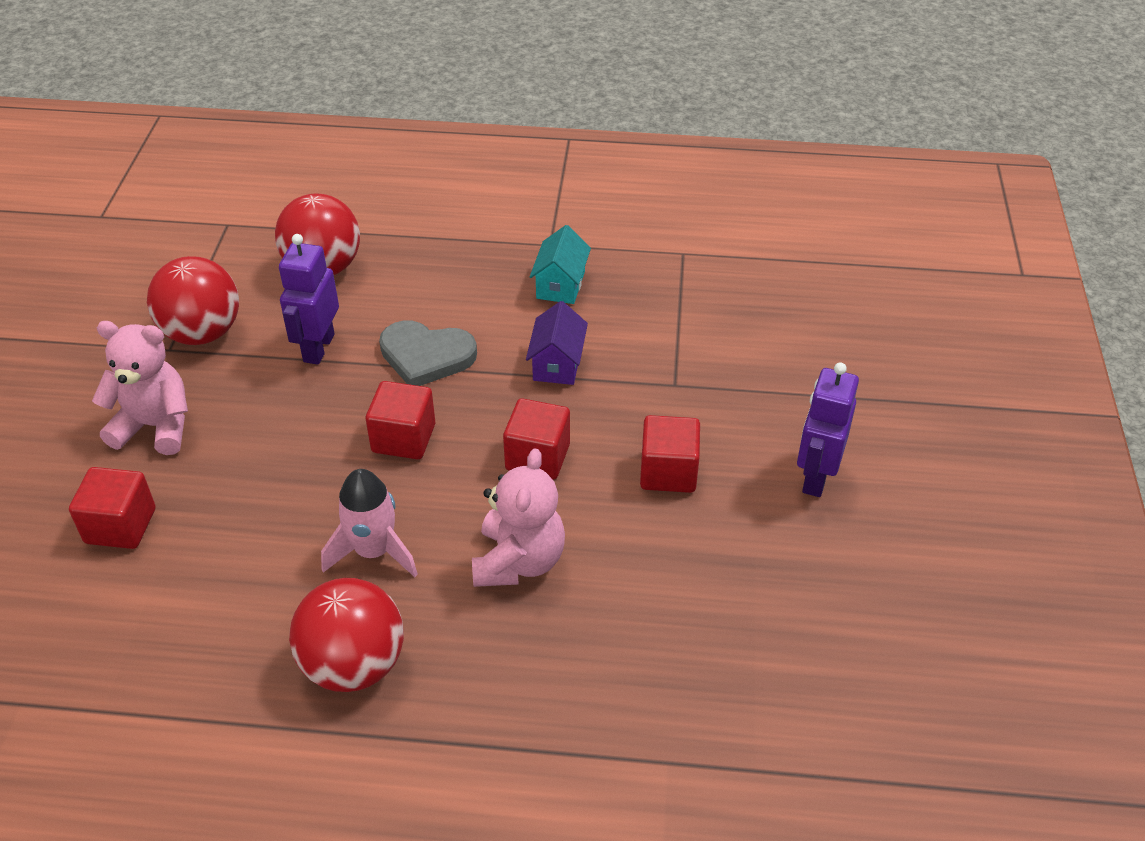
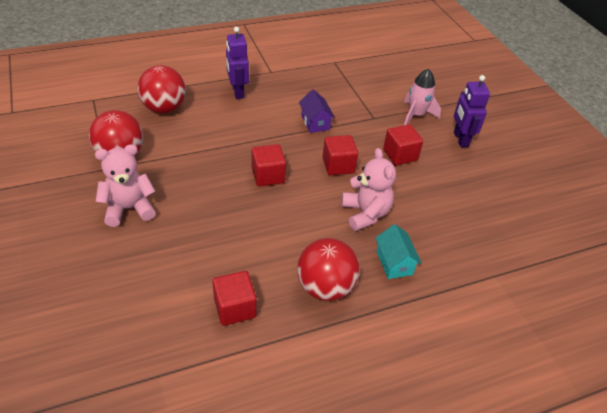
camera: 30 degrees left, 0 degrees up
(120, 526) = (148, 264): red cube -> red cube (235, 308)
(318, 348) = (191, 146): purple robot -> purple robot (237, 92)
(373, 551) = (294, 232): pink rocket -> pink rocket (416, 115)
(426, 356) = (250, 135): grey heart -> none
(560, 285) = (290, 88): turquoise house -> turquoise house (394, 263)

